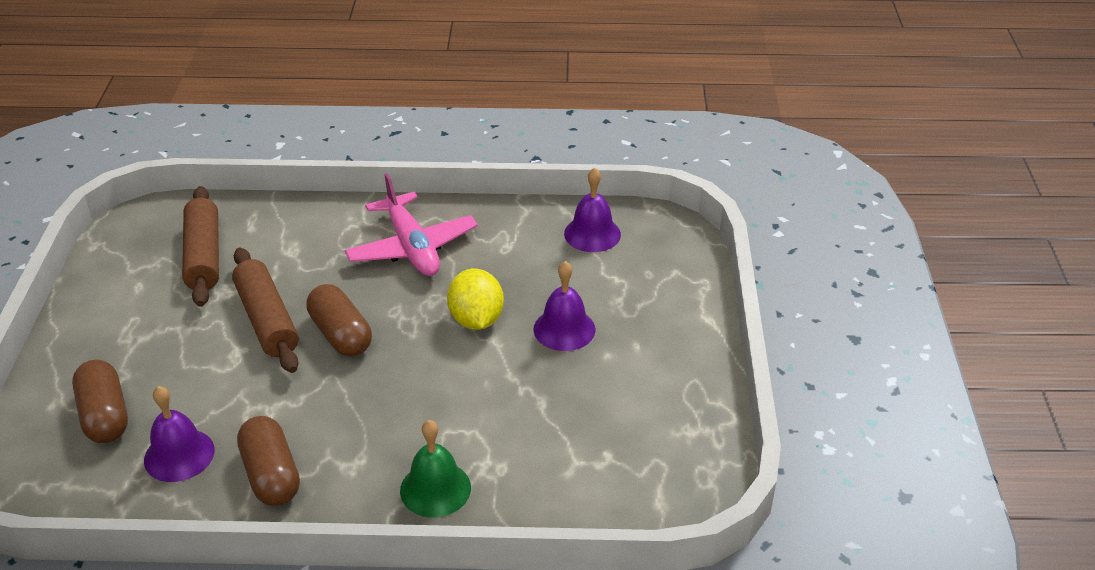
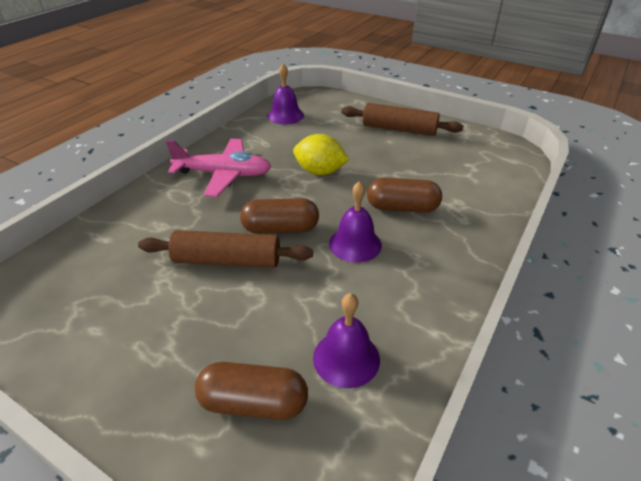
camera: 60 degrees left, 0 degrees up
(203, 256) = (106, 275): brown rolling pin -> brown rolling pin (399, 129)
(271, 475) = (405, 306): brown capsule -> brown capsule (402, 208)
(435, 489) = (463, 231): green bell -> none
(564, 329) = (356, 146): purple bell -> purple bell (355, 244)

